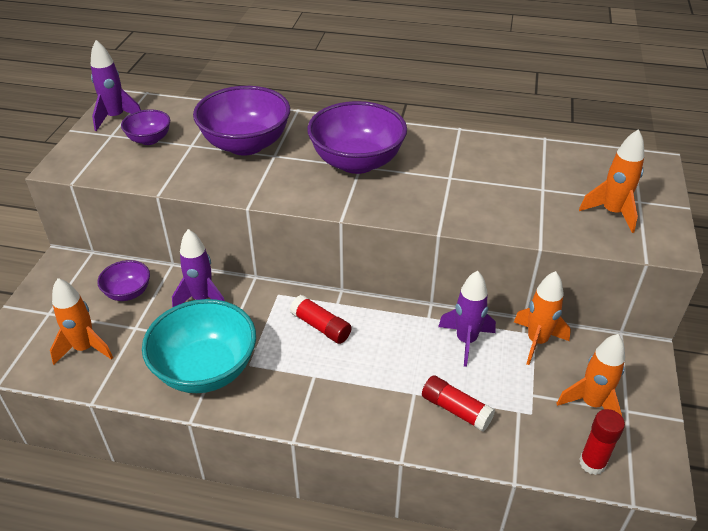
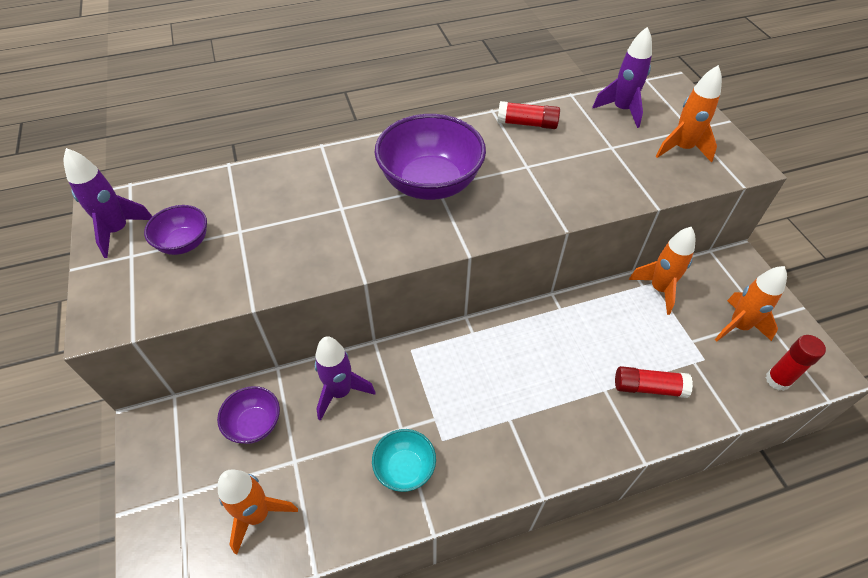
camera: 30 degrees left, 10 degrees up
(206, 369) = (405, 468): turquoise bowl -> turquoise bowl, size x0.52
(246, 144) = (301, 207): purple bowl -> none
(321, 326) = (477, 364): red glue stick -> red glue stick (527, 123)
(466, 341) = (606, 316): purple rocket -> purple rocket (621, 110)

